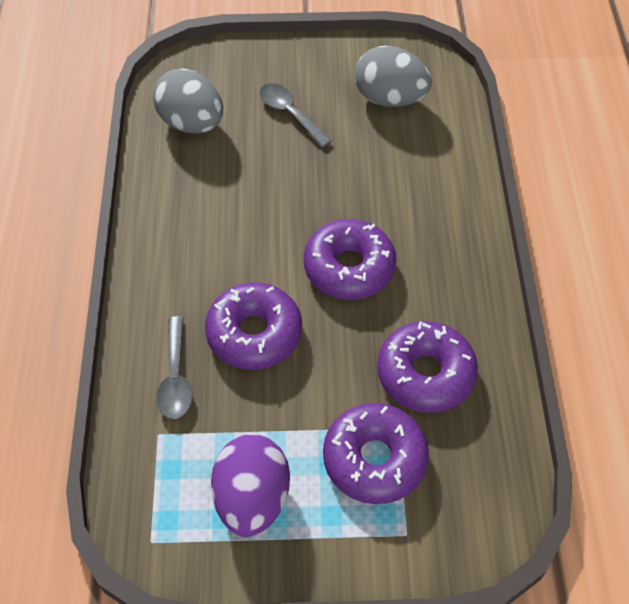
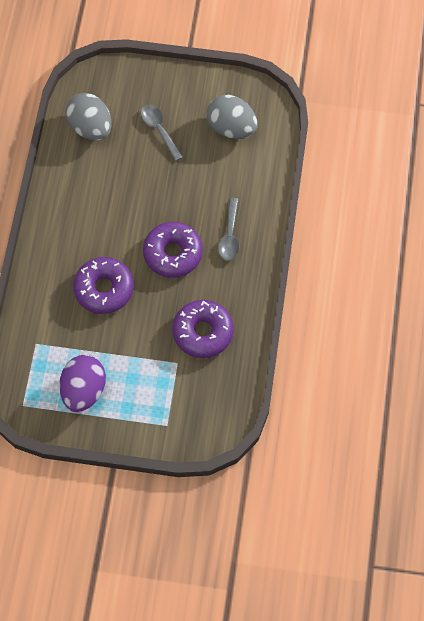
camera: 10 degrees right, 10 degrees up
(175, 377) = (51, 310): grey spoon -> grey spoon (230, 235)
(374, 459) = (159, 379): purple donut -> none

